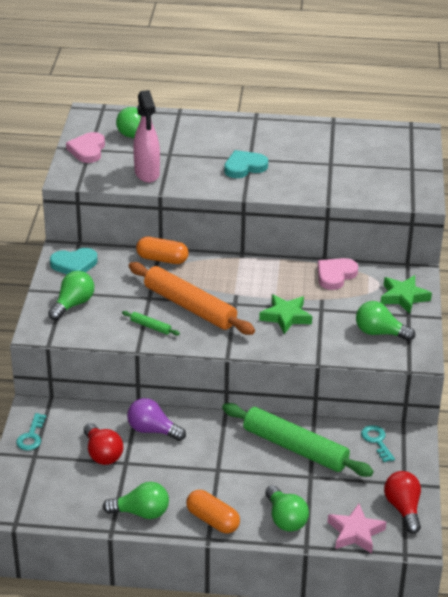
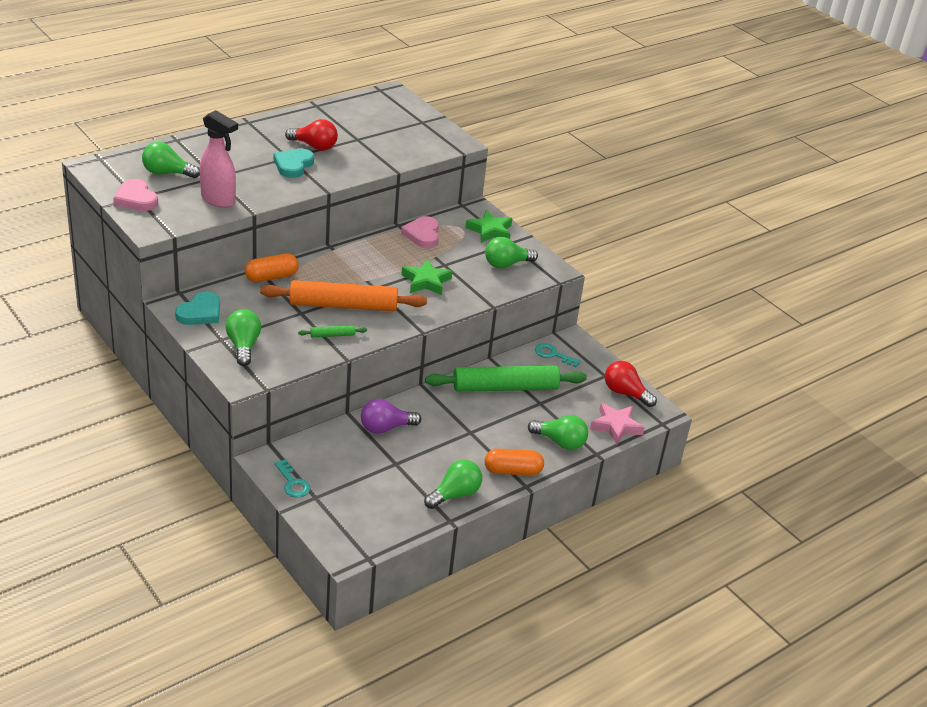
camera: 45 degrees left, 0 degrees up
(102, 454) = (369, 466): red light bulb -> red light bulb (314, 146)

